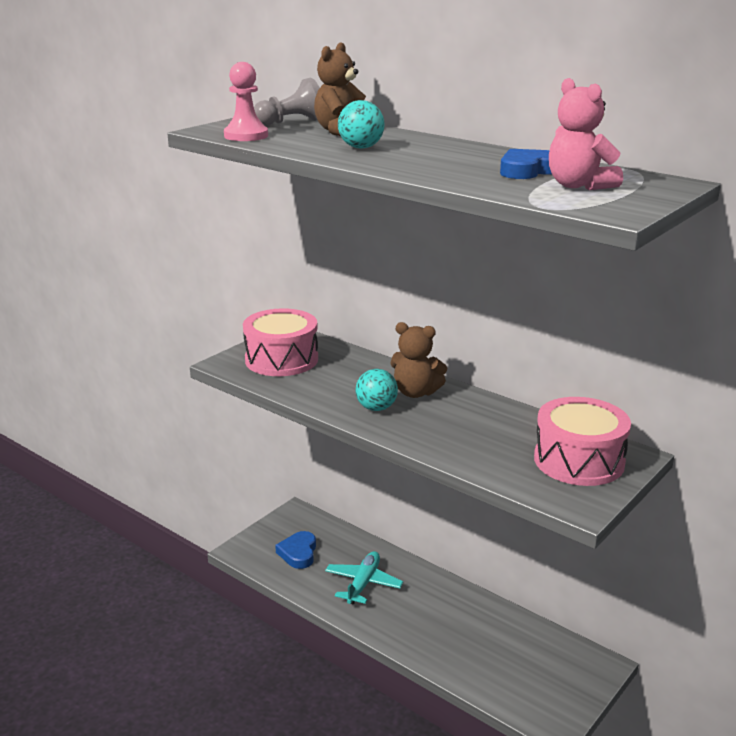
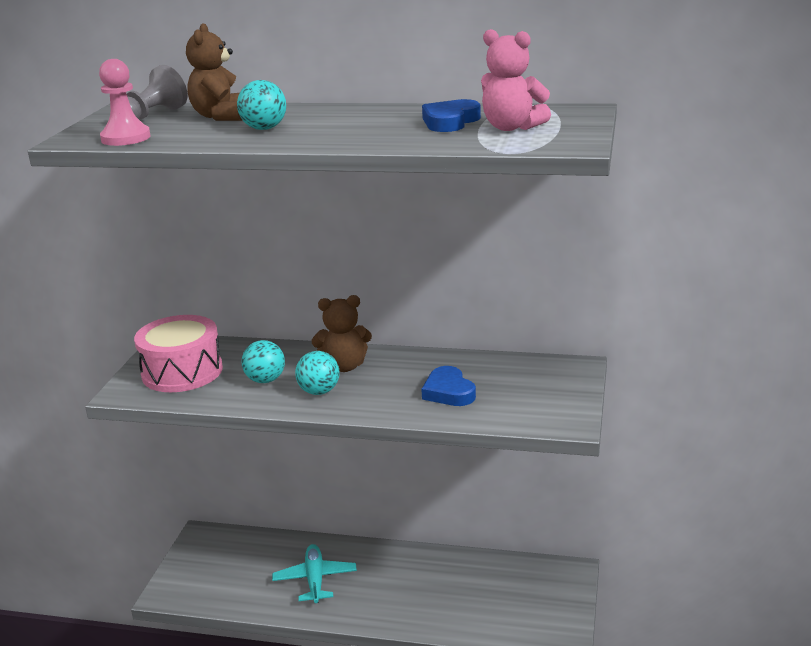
camera: 25 degrees left, 0 degrees up
(298, 553) = (230, 574): blue heart -> blue heart (448, 392)
(340, 385) = (265, 380): none -> turquoise ball
(579, 461) = (536, 385): pink drum -> none

